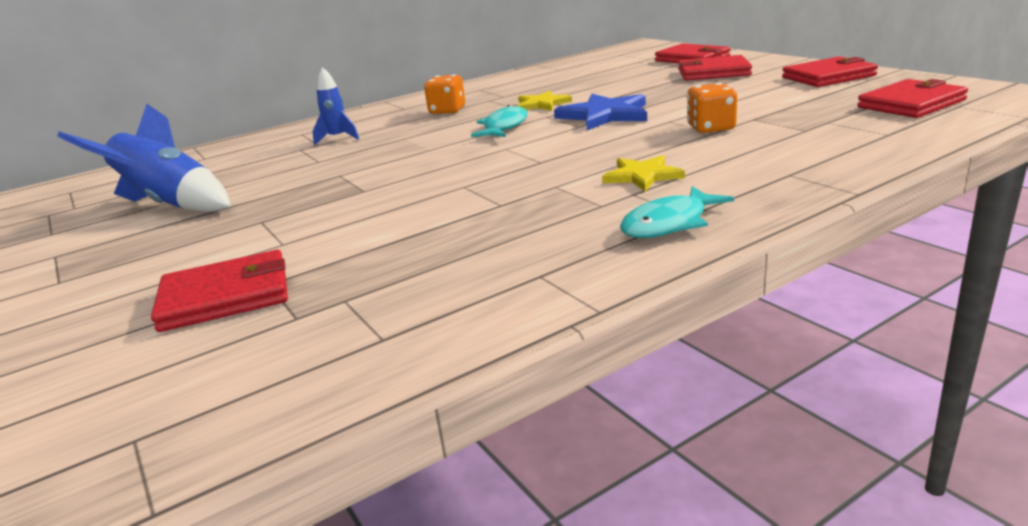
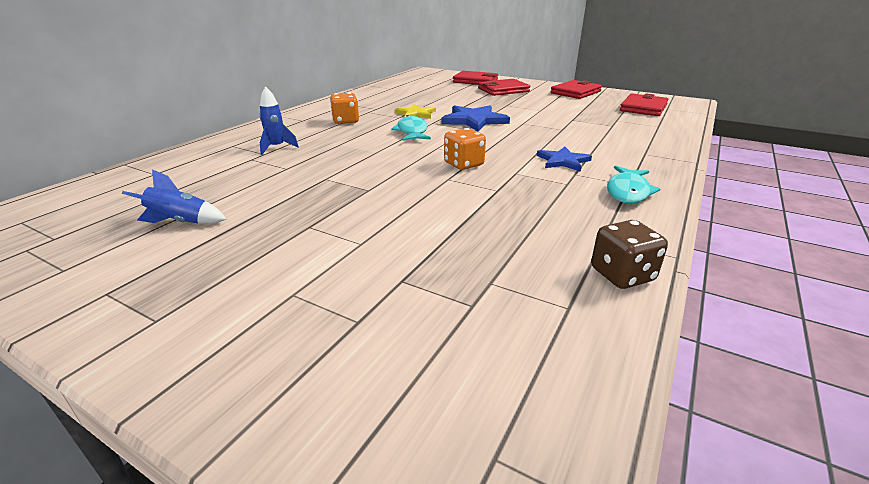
camera: 30 degrees left, 5 degrees up
(169, 205) = (181, 222): blue rocket -> blue rocket, size x0.54
(226, 296) = (378, 299): red wallet -> none
(494, 318) = (622, 275): none -> brown dice
(642, 176) = (563, 161): yellow star -> blue star
(711, 128) = (557, 127): orange dice -> orange dice (463, 164)

